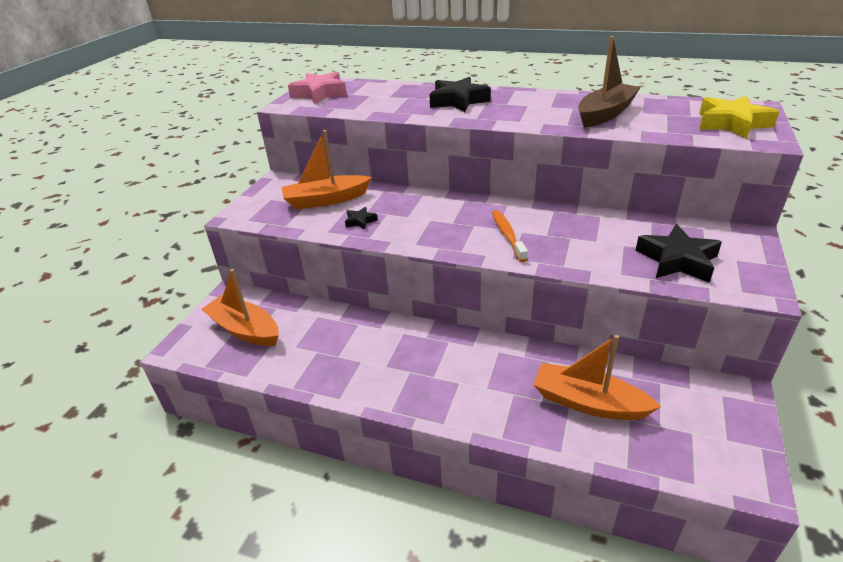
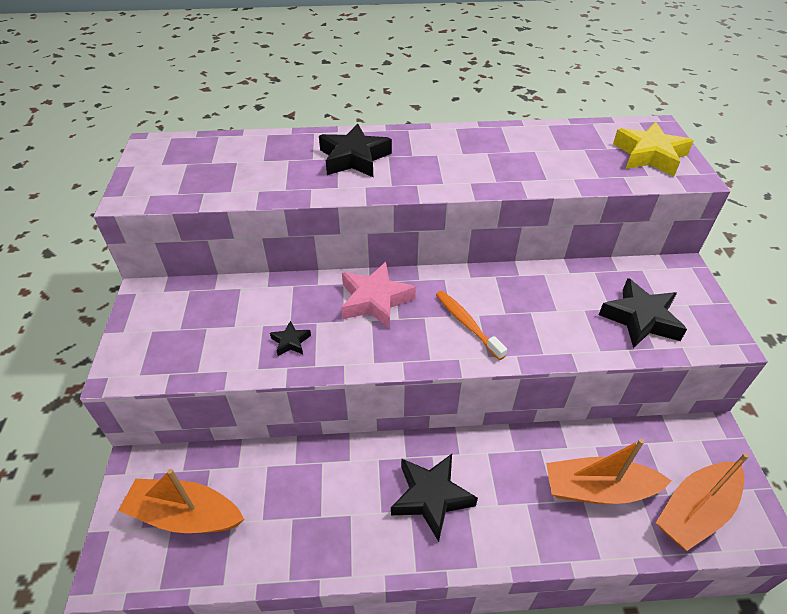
camera: 25 degrees left, 10 degrees up
(320, 93) = (166, 168): pink star -> pink star (375, 300)
(326, 200) = (228, 316): orange boat -> orange boat (695, 511)
(431, 367) = (431, 497): none -> black star
(605, 114) = (525, 158): brown boat -> none

